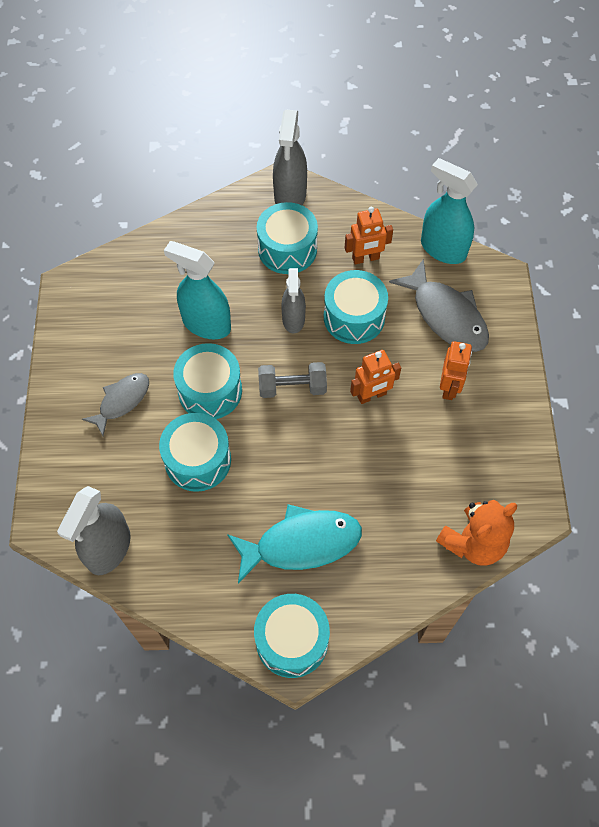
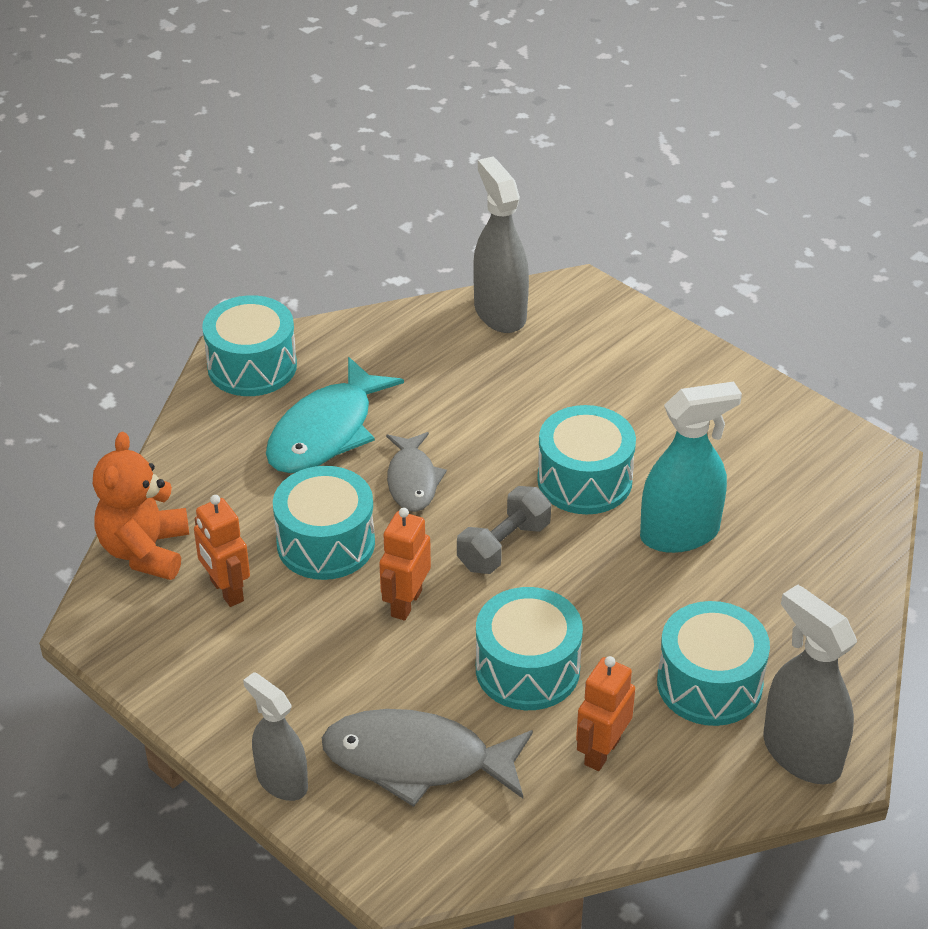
camera: 135 degrees right, 20 degrees down
(122, 401) = (656, 410): grey fish -> grey fish (412, 480)
(198, 460) = (513, 420): turquoise drum -> turquoise drum (326, 543)
(293, 319) = (593, 612): grey spray bottle -> grey spray bottle (282, 781)
(443, 249) = (518, 849): turquoise spray bottle -> none
(449, 387) = (324, 679): orange robot -> orange robot (226, 591)

